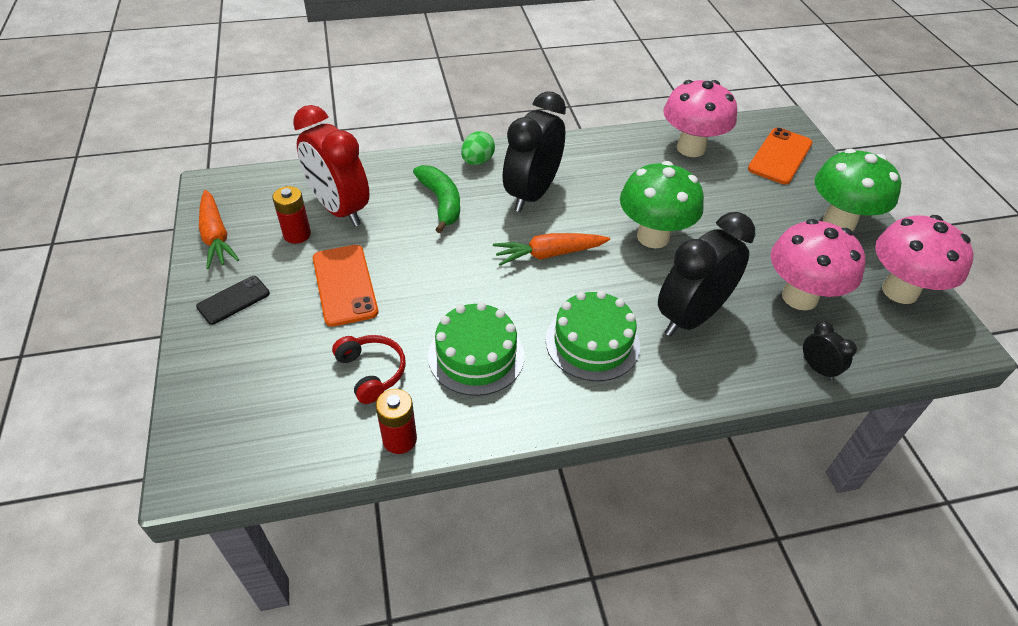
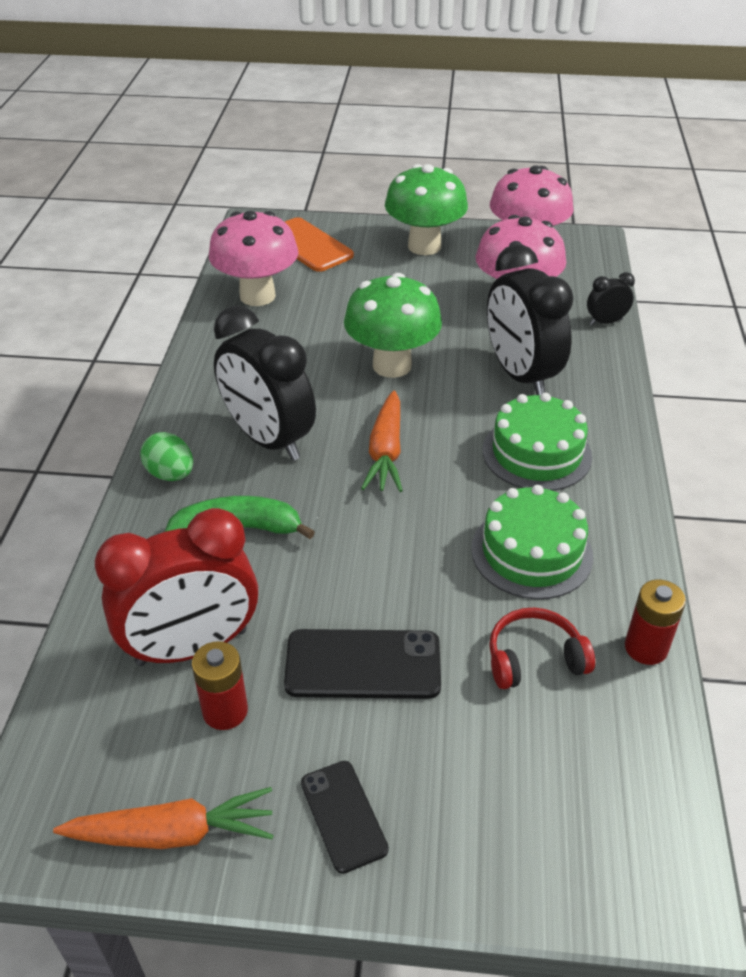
camera: 70 degrees left, 5 degrees down
(344, 285) = (363, 664): orange phone -> black phone

